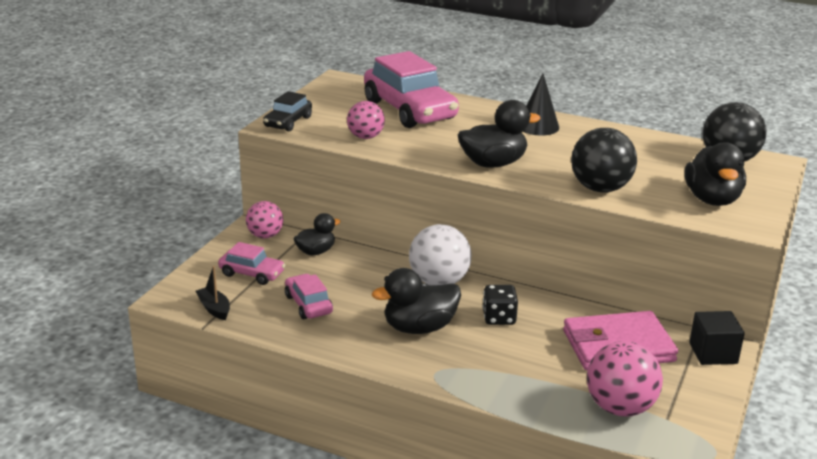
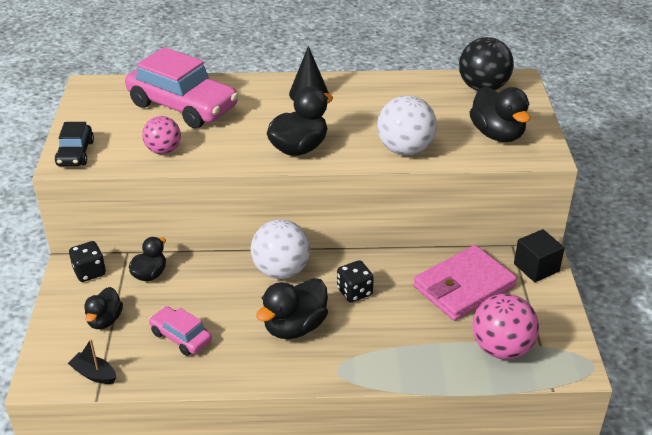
camera: 25 degrees left, 10 degrees up
(252, 273) = (105, 320): pink car -> black duck
(265, 236) = (89, 272): pink ball -> black dice
(600, 189) = (405, 150): black ball -> white ball

